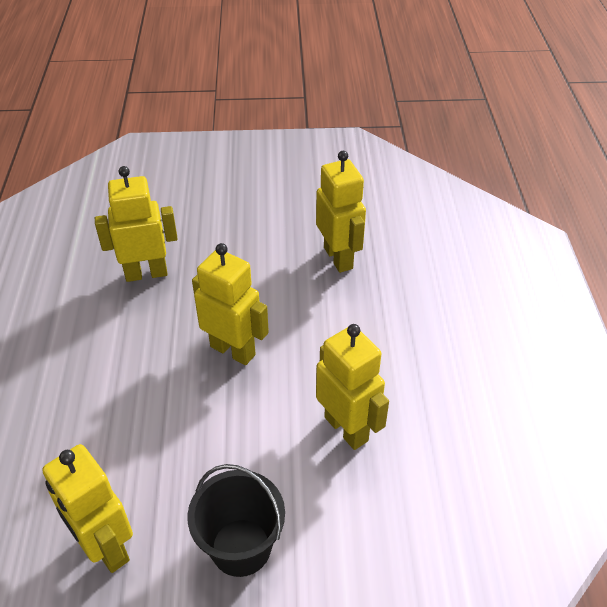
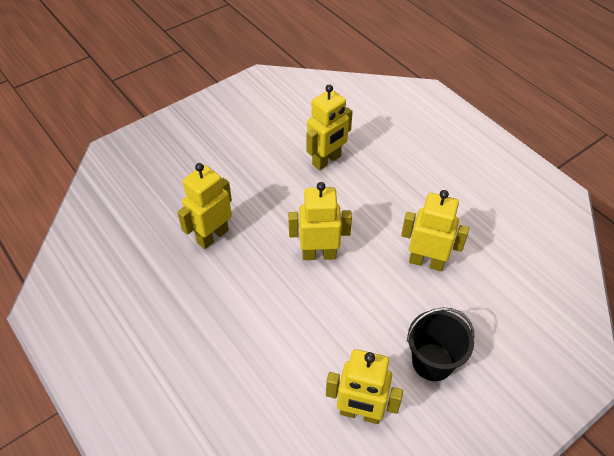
camera: 35 degrees left, 5 degrees up
(338, 258) = (327, 161): yellow robot -> yellow robot turned 105 degrees clockwise

